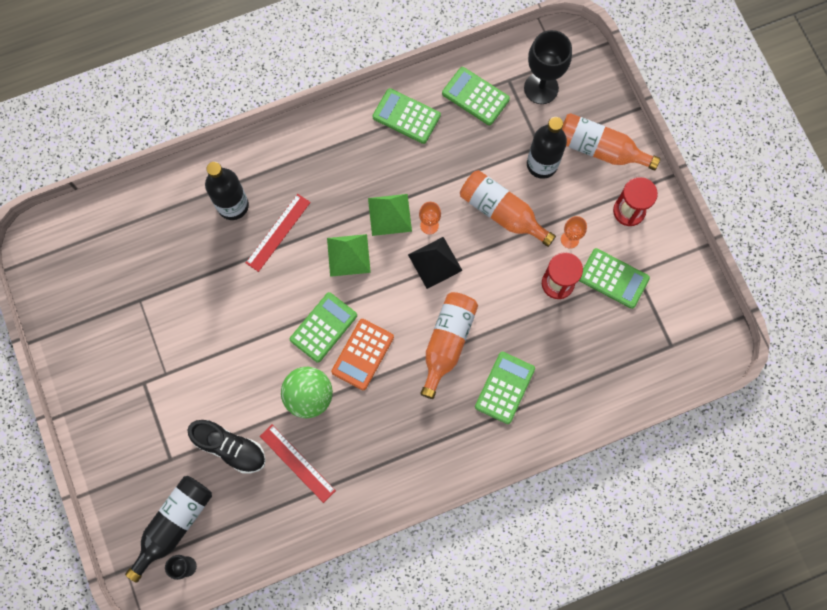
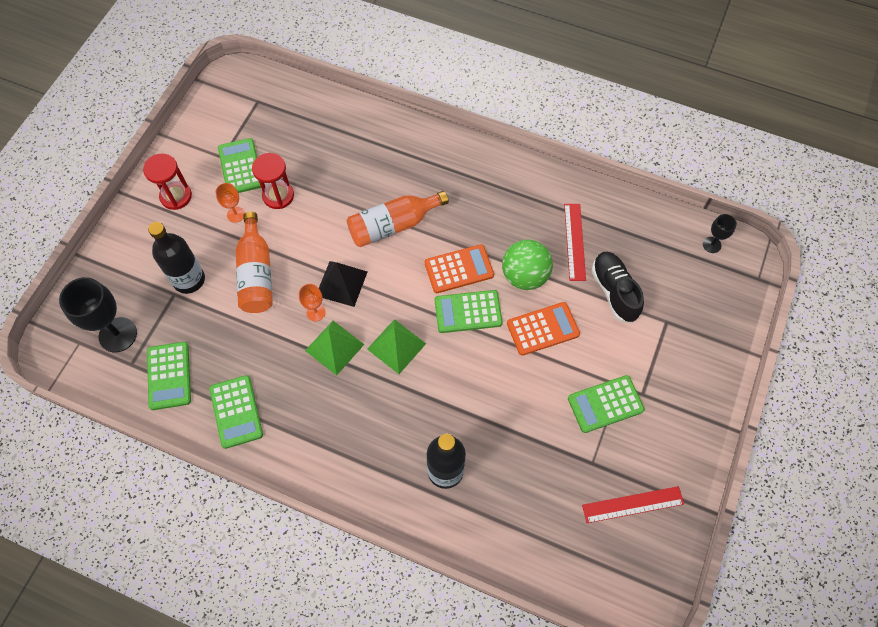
camera: 135 degrees left, 10 degrees down
(174, 524) = (698, 277): black bottle -> none
(257, 365) = (543, 329): none -> orange calculator
(278, 232) = (431, 414): red ruler -> red ruler (633, 505)
(504, 388) = (387, 167): green calculator -> green calculator (605, 404)
(599, 149) = (139, 253): orange bottle -> none

